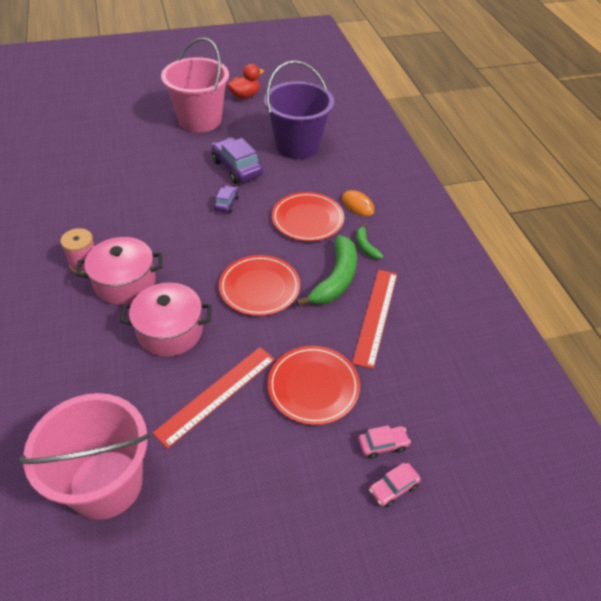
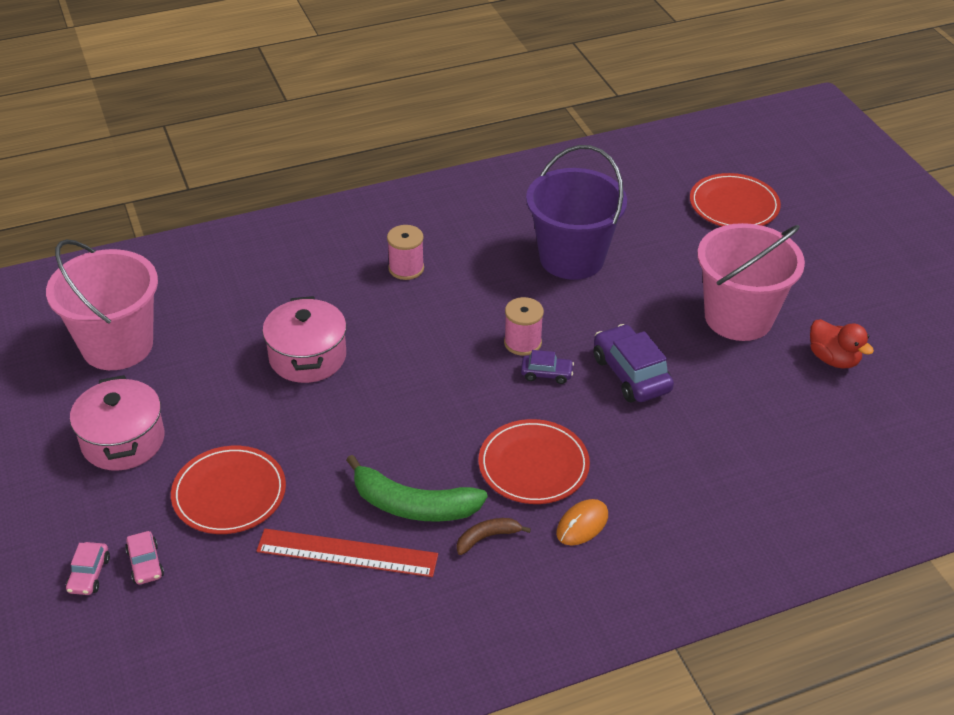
camera: 85 degrees right, 5 degrees down
(125, 283) = (379, 306): pink pot -> pink pot (123, 441)
(193, 210) = (522, 342): none -> pink spool
(216, 394) = (218, 409): red ruler -> none
(237, 168) = (631, 374): purple car -> purple car turned 75 degrees counterclockwise
(259, 287) = (386, 427): red plate -> red plate (734, 205)
(297, 146) = (714, 438): purple bucket -> purple bucket (571, 258)
(365, 246) = (487, 537): green banana -> brown banana
(393, 488) = (89, 574): pink car -> pink car turned 135 degrees counterclockwise

